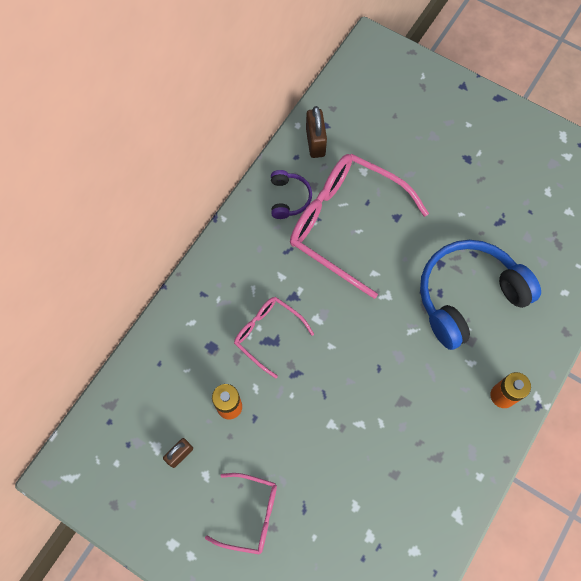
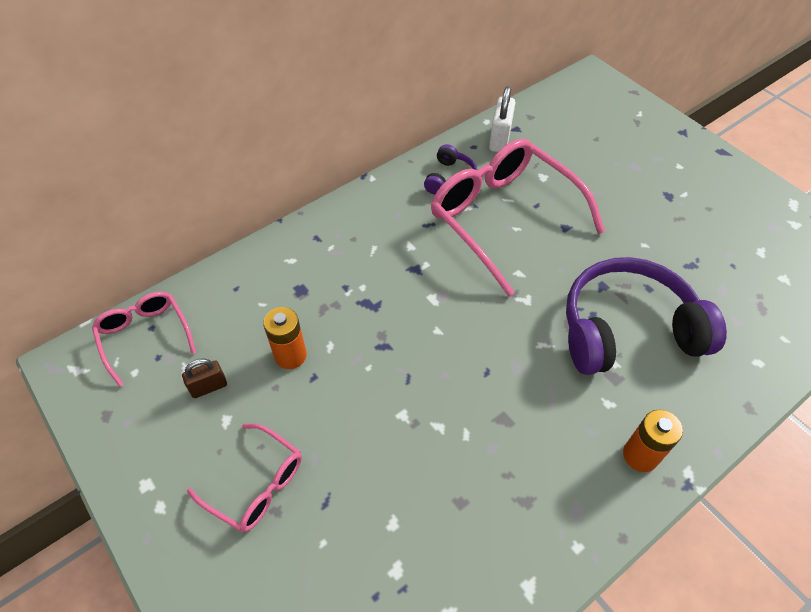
camera: 20 degrees right, 15 degrees down
(268, 334) = (369, 296): pink glasses -> pink glasses (145, 336)
(315, 142) = (499, 139): brown padlock -> white padlock
(468, 296) = (627, 329): blue headphones -> purple headphones

